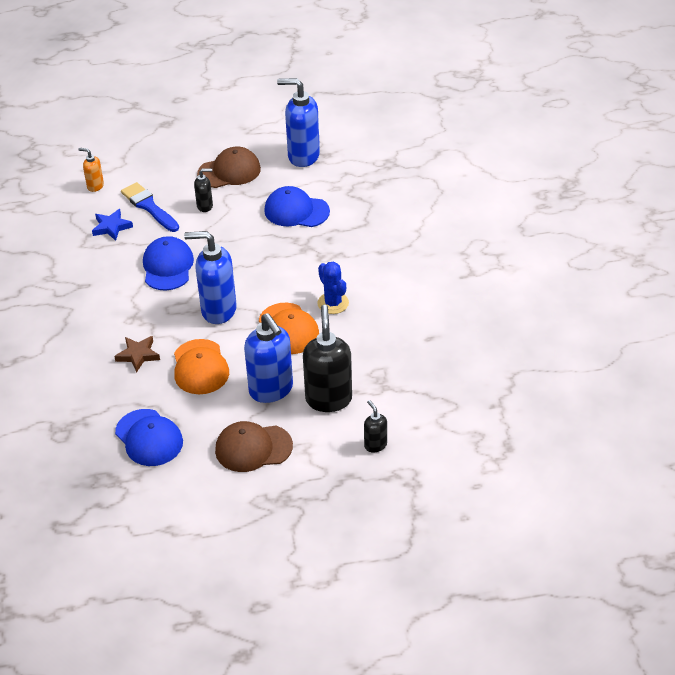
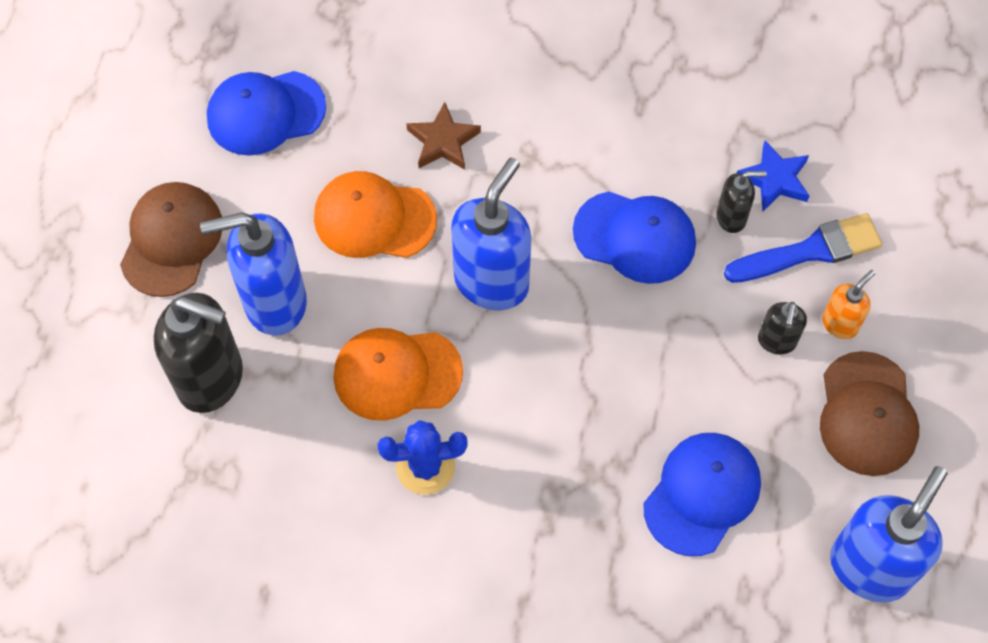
camera: 110 degrees right, 20 degrees up
(95, 186) = (901, 181): orange soap dispenser -> orange soap dispenser (840, 324)
(375, 445) = (82, 411): black soap dispenser -> black soap dispenser (731, 217)

